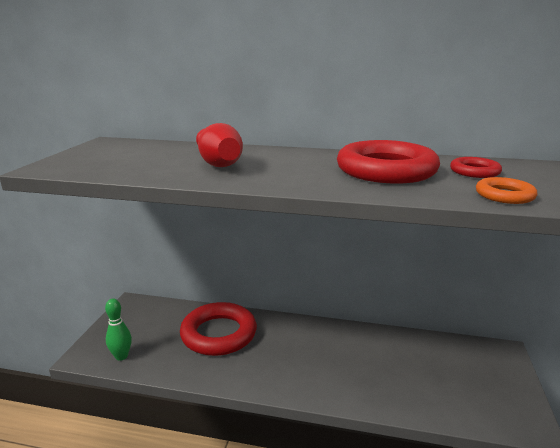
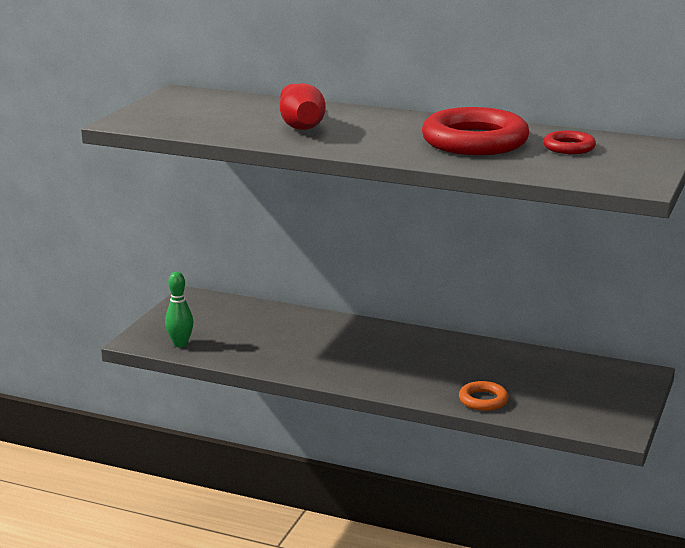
camera: 10 degrees right, 0 degrees up
(219, 334) = (295, 333): red ring -> none
(504, 195) = (566, 171): orange ring -> orange ring (483, 400)

